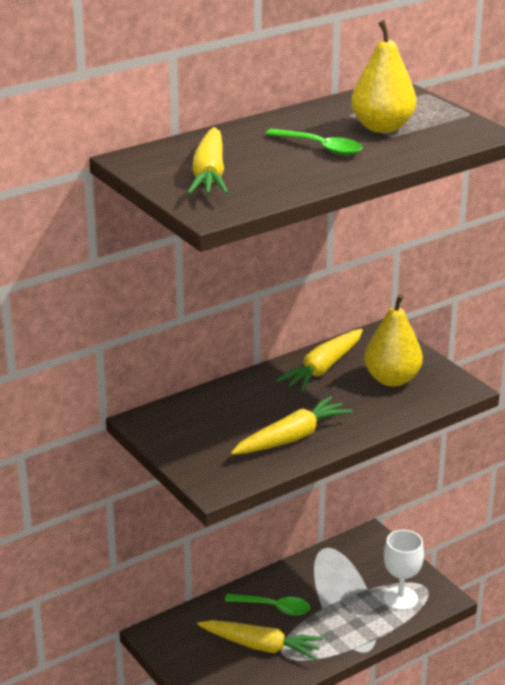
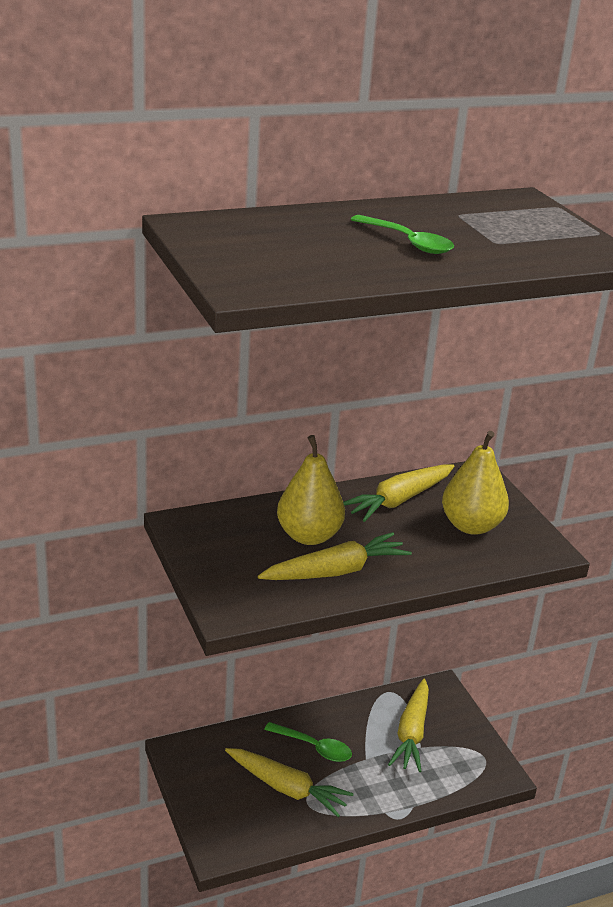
camera: 10 degrees right, 0 degrees up
(209, 175) = (264, 251): yellow carrot -> yellow carrot (411, 733)
(382, 127) = (490, 232): yellow pear -> yellow pear (309, 536)
(400, 598) = (453, 765): white goblet -> none

